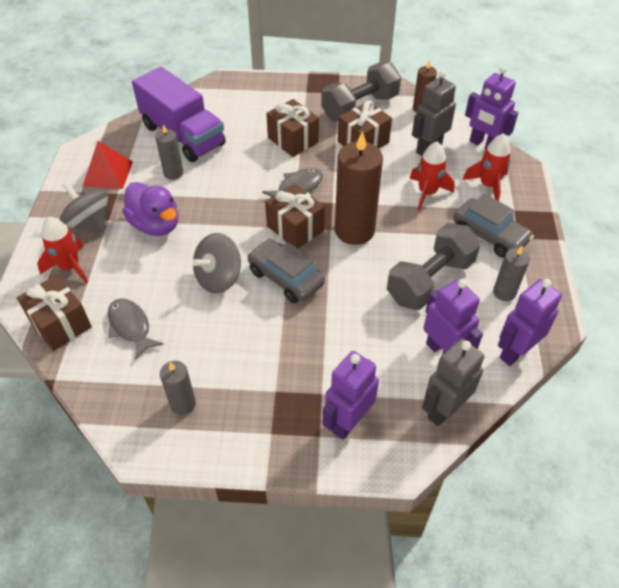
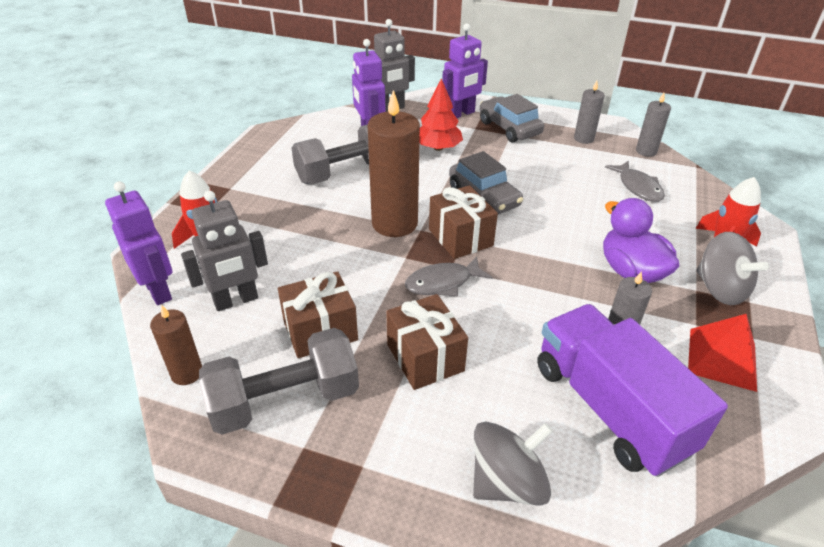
camera: 165 degrees left, 10 degrees down
(60, 324) = (709, 200): brown gift -> none
(219, 278) = (553, 208): grey spinning top -> grey spinning top (507, 482)
(353, 342) = (438, 148): none -> red tree
(427, 193) = (286, 245): red rocket -> none
(489, 235) = (257, 194): grey car -> grey car (509, 128)
(504, 292) = (287, 154): grey candle -> grey candle (646, 151)
(515, 352) = (314, 124): purple robot -> none

